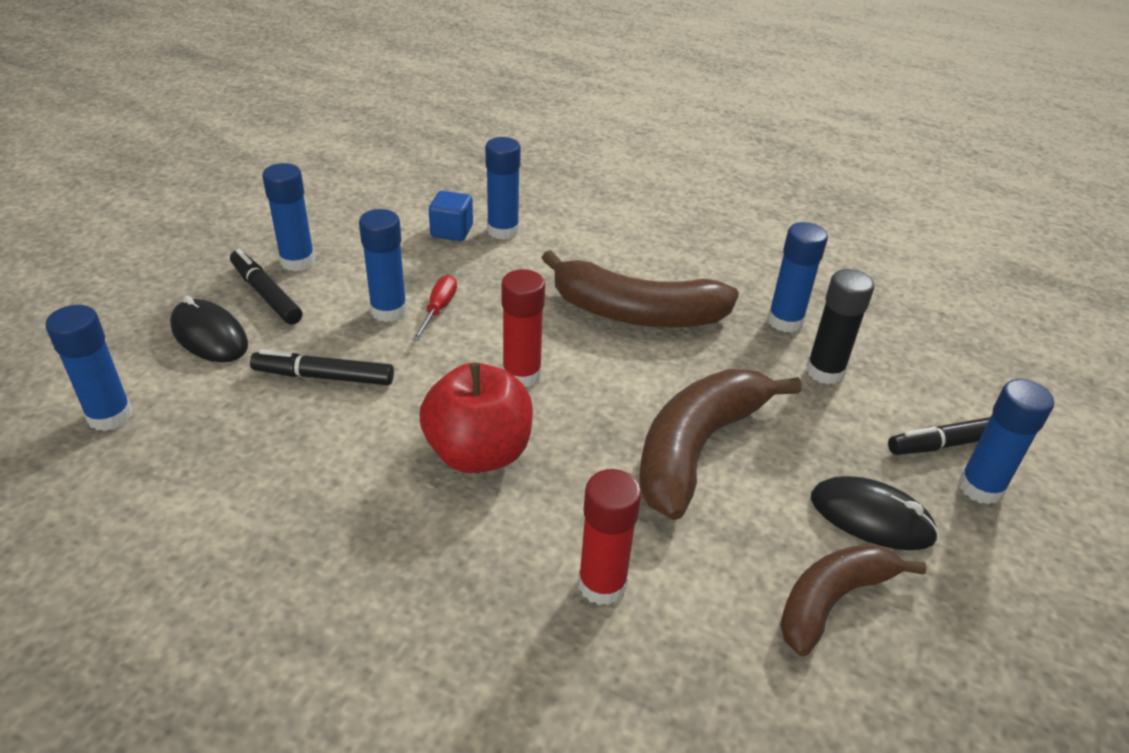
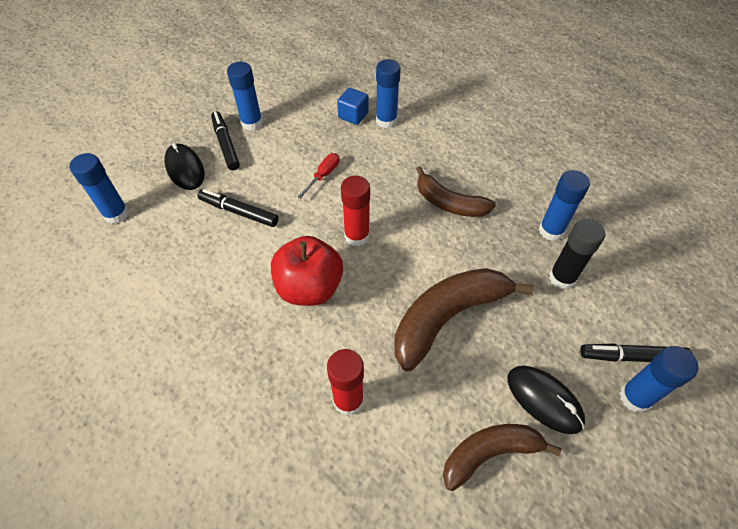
camera: 20 degrees right, 15 degrees up
(389, 311) = (293, 170): blue glue stick -> none
(636, 313) = (449, 203): brown banana -> brown banana, size x0.65

